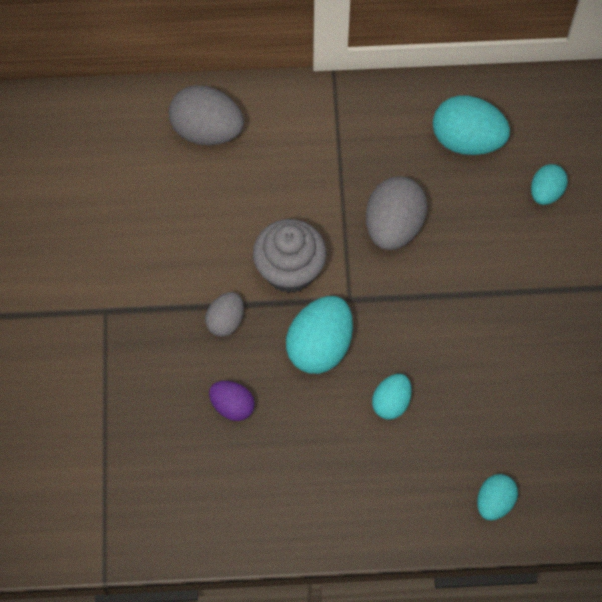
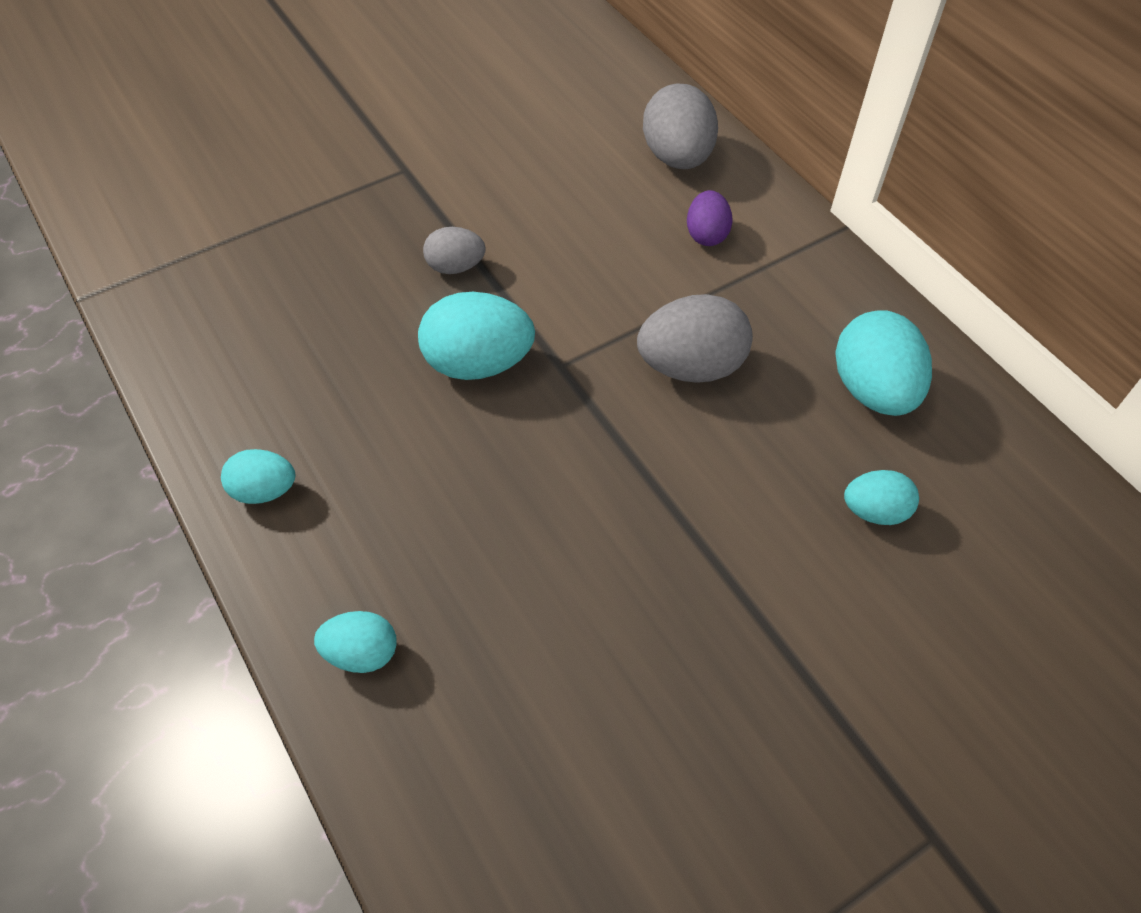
camera: 60 degrees right, 10 degrees down
(232, 406) = (351, 316): purple egg -> purple egg (706, 235)
(289, 271) = (558, 295): grey cupcake -> none
(391, 402) = (445, 467): turquoise egg -> turquoise egg (264, 491)

